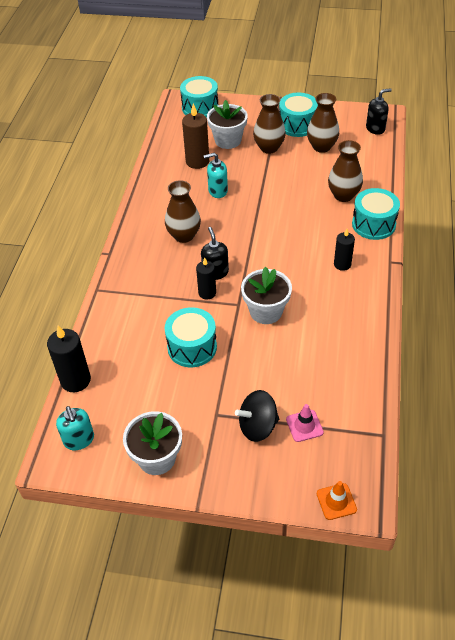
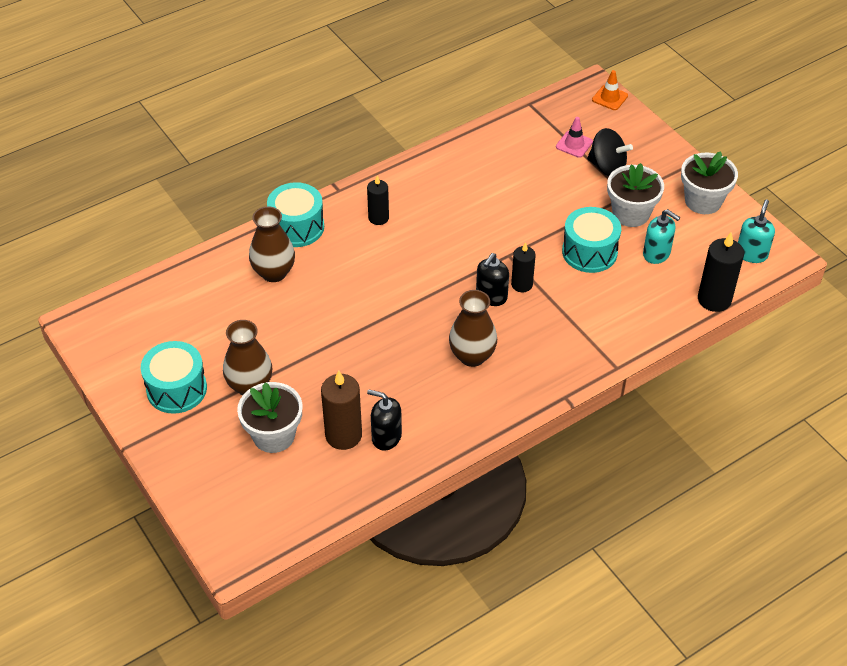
camera: 135 degrees left, 0 degrees up
(200, 108) = (230, 517): turquoise drum -> none
(217, 191) = (375, 378): turquoise soap dispenser -> turquoise soap dispenser (656, 254)
(266, 311) = (494, 232): white flower pot -> white flower pot (630, 213)
(321, 147) = (202, 340): brown vase -> none
(375, 128) = (118, 314): black soap dispenser -> black soap dispenser (386, 437)

